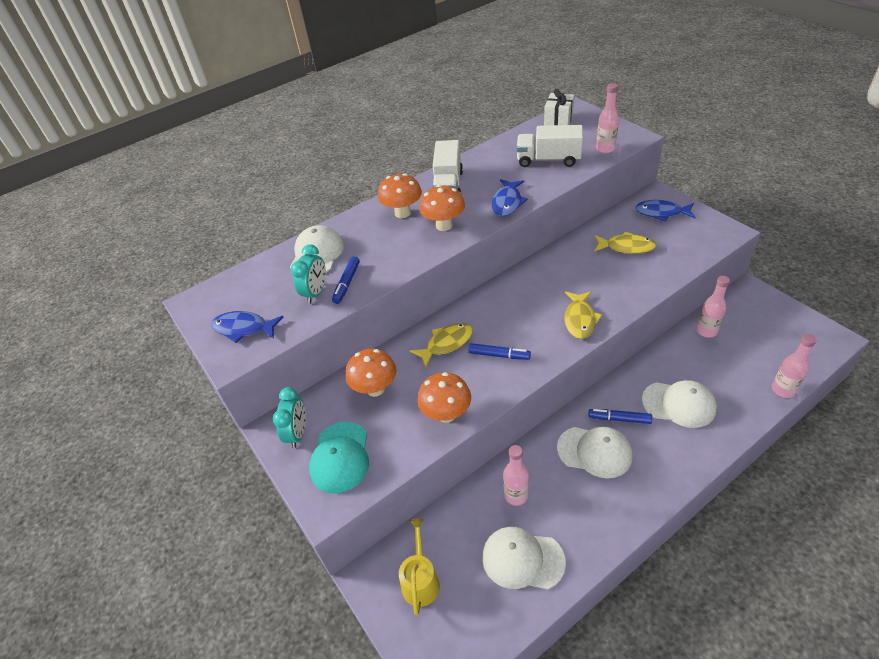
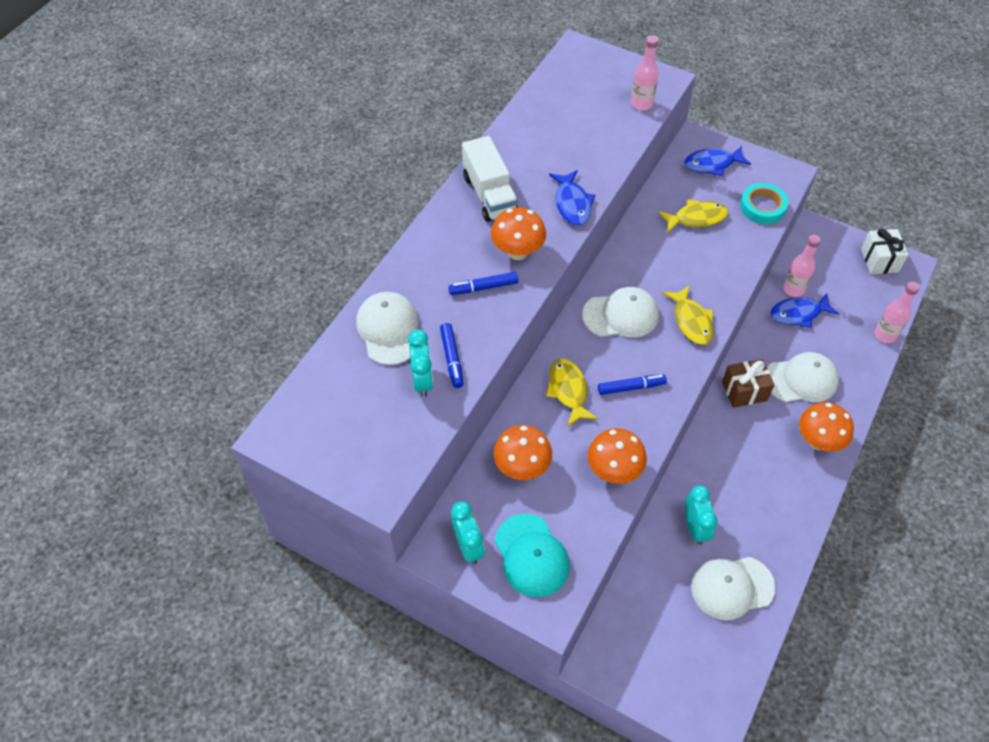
camera: 30 degrees left, 10 degrees up
(243, 328) = (367, 451): blue fish -> blue fish (798, 313)
(402, 213) = (457, 246): orange mushroom -> orange mushroom (818, 441)
(420, 580) = (649, 645): yellow watering can -> none
(446, 344) = (568, 390): yellow fish -> yellow fish turned 45 degrees counterclockwise
(516, 495) = (695, 528): pink bottle -> turquoise clock
(548, 160) = (586, 132): white truck -> none
(558, 121) = (567, 71): white gift -> white gift (879, 260)
(594, 451) = (746, 456): white cap -> white cap (621, 315)
(619, 398) = (744, 391): none -> brown gift
(619, 419) = (754, 414): blue marker -> blue marker (483, 287)
(691, 250) = (762, 207): none -> turquoise tape

